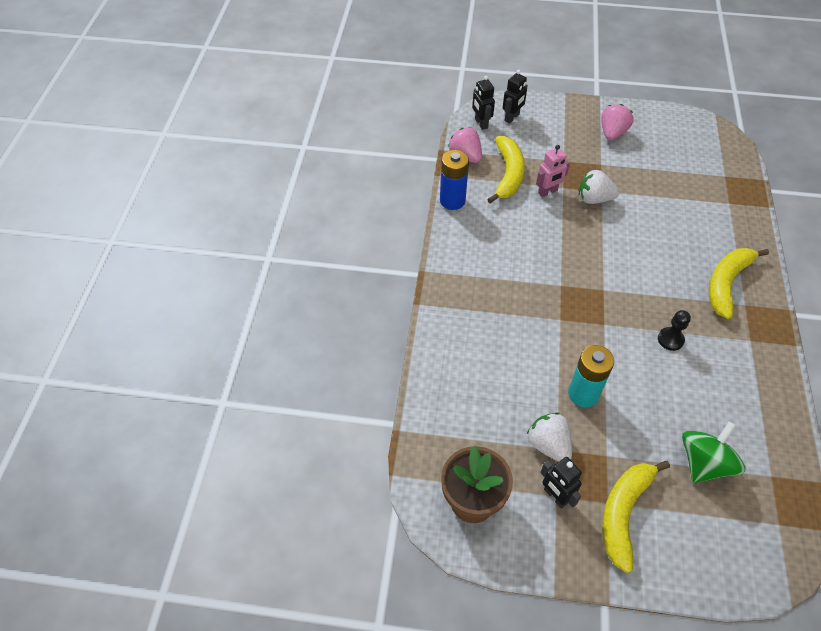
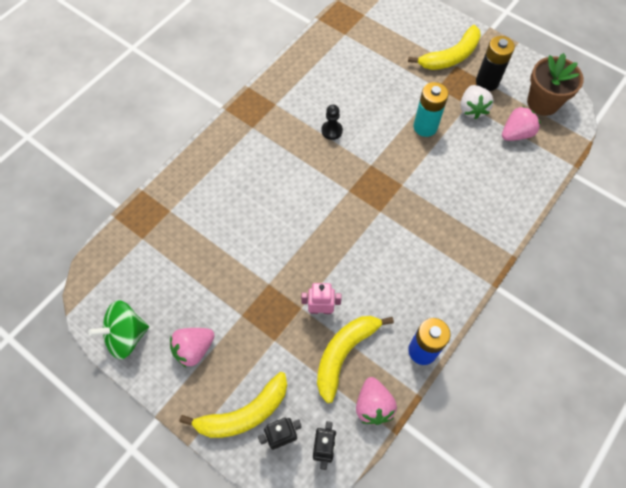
camera: 150 degrees left, 10 degrees up
(481, 437) = (516, 134): none -> pink strawberry
(555, 496) = (487, 82): black robot -> black battery
(594, 199) = (283, 278): white strawberry -> none
(704, 463) = (379, 56): green spinning top -> green spinning top (126, 336)
(726, 284) = (249, 147): yellow banana -> yellow banana (244, 413)

